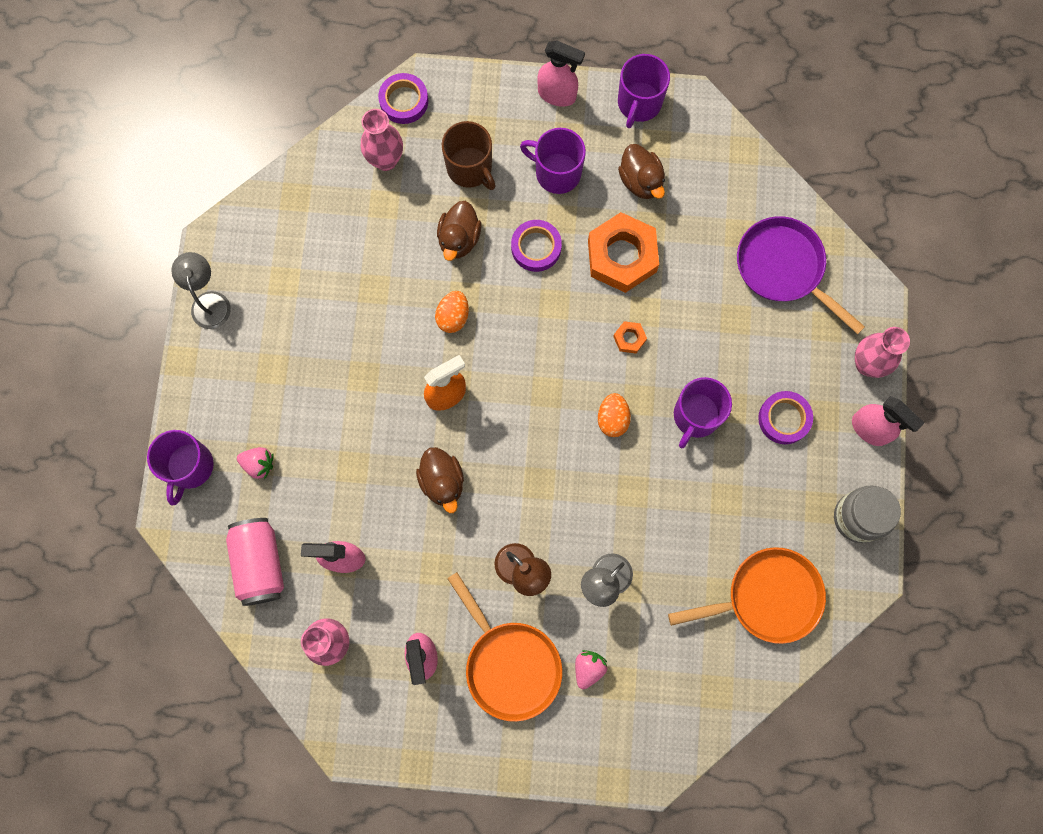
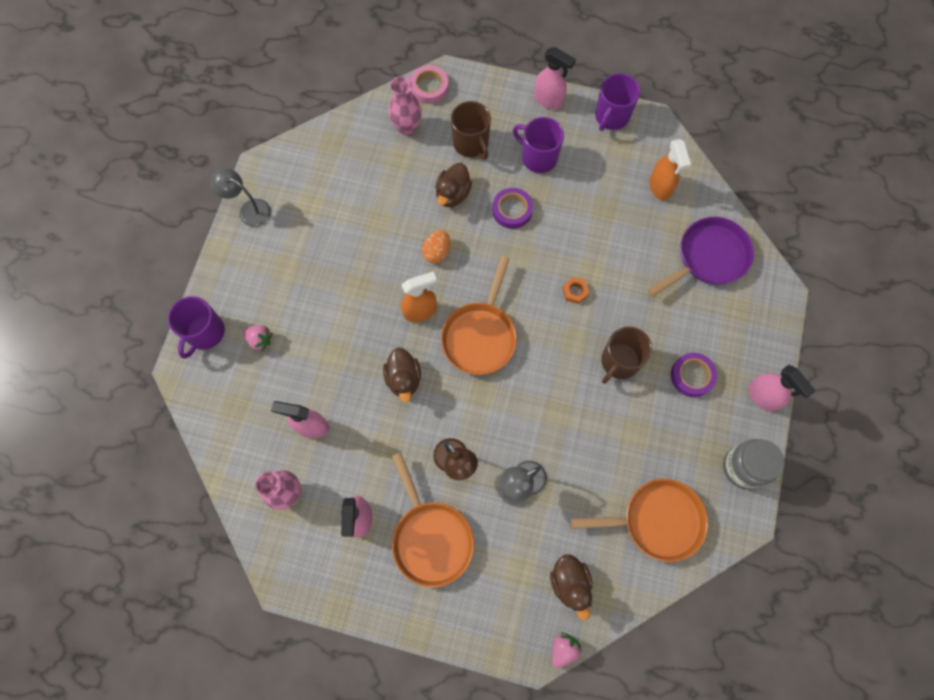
camera: 10 degrees right, 5 degrees down
(209, 301) = (249, 210): grey lamp -> grey lamp turned 60 degrees counterclockwise
(260, 563) = (243, 418): pink can -> none
(404, 101) = (429, 87): purple tape -> pink tape
(525, 413) = (480, 336): none -> orange pan
(588, 668) = (496, 553): pink strawberry -> pink strawberry (563, 649)
(612, 419) = (551, 352): orange egg -> none
(622, 256) = (579, 228): orange nut -> none
(641, 181) = (603, 173): brown duck -> brown duck (570, 583)
(695, 416) = (619, 362): purple mug -> brown mug
(712, 188) = (660, 187): none -> orange spray bottle
(783, 268) = (708, 257): purple pan -> purple pan turned 90 degrees clockwise
(867, 364) = (767, 344): pink vase -> none

